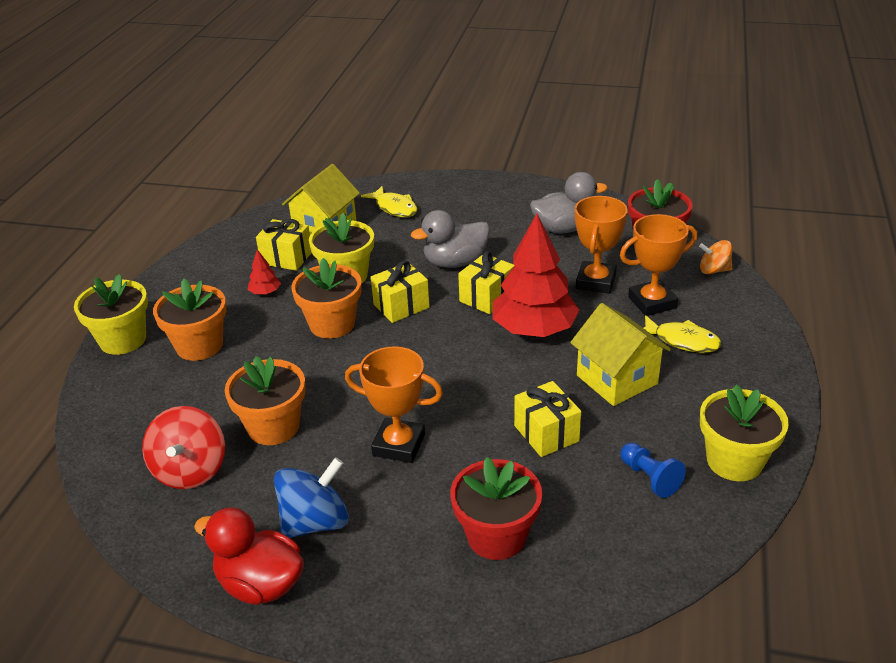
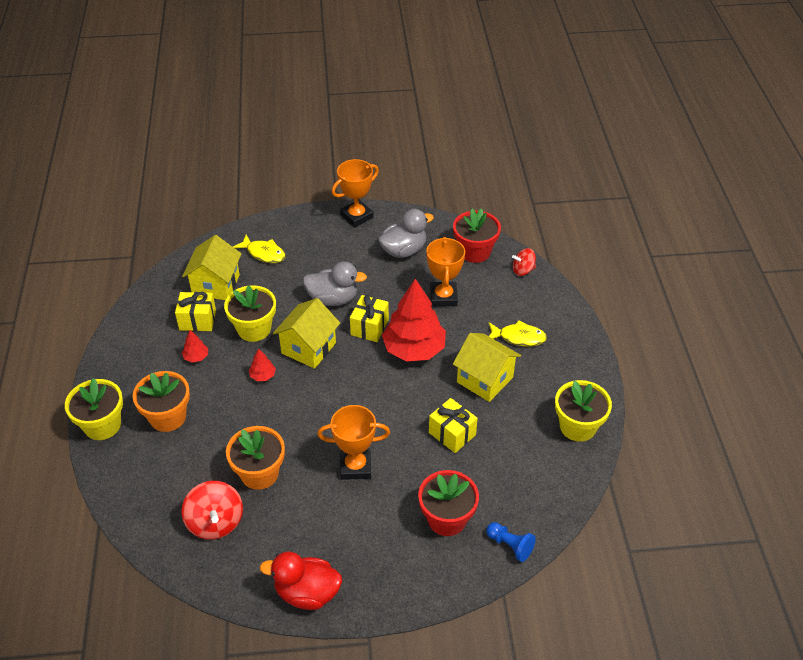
camera: 20 degrees left, 10 degrees up
(315, 522) = (323, 539): blue spinning top -> none
(332, 324) = (263, 375): orange flower pot -> red tree
(401, 306) = (308, 348): yellow gift -> yellow house
(455, 262) = (333, 299): grey duck -> grey duck turned 135 degrees counterclockwise
(649, 478) = (529, 452): blue pawn -> blue pawn (510, 545)
(652, 302) = (489, 308): orange trophy -> orange trophy (357, 216)
(714, 270) = (523, 270): orange spinning top -> red spinning top

